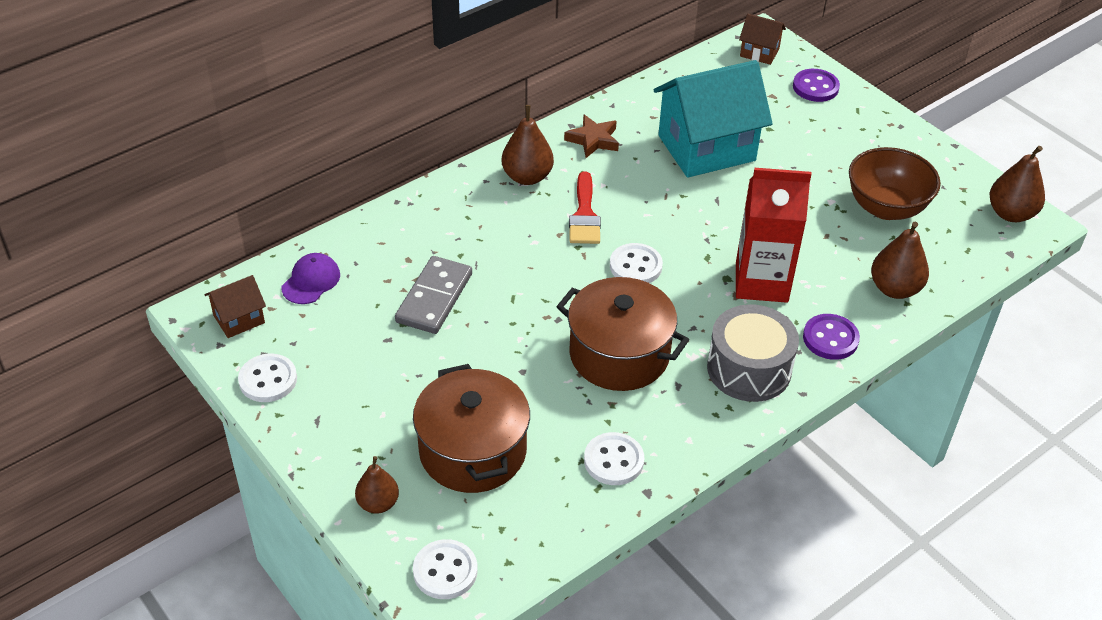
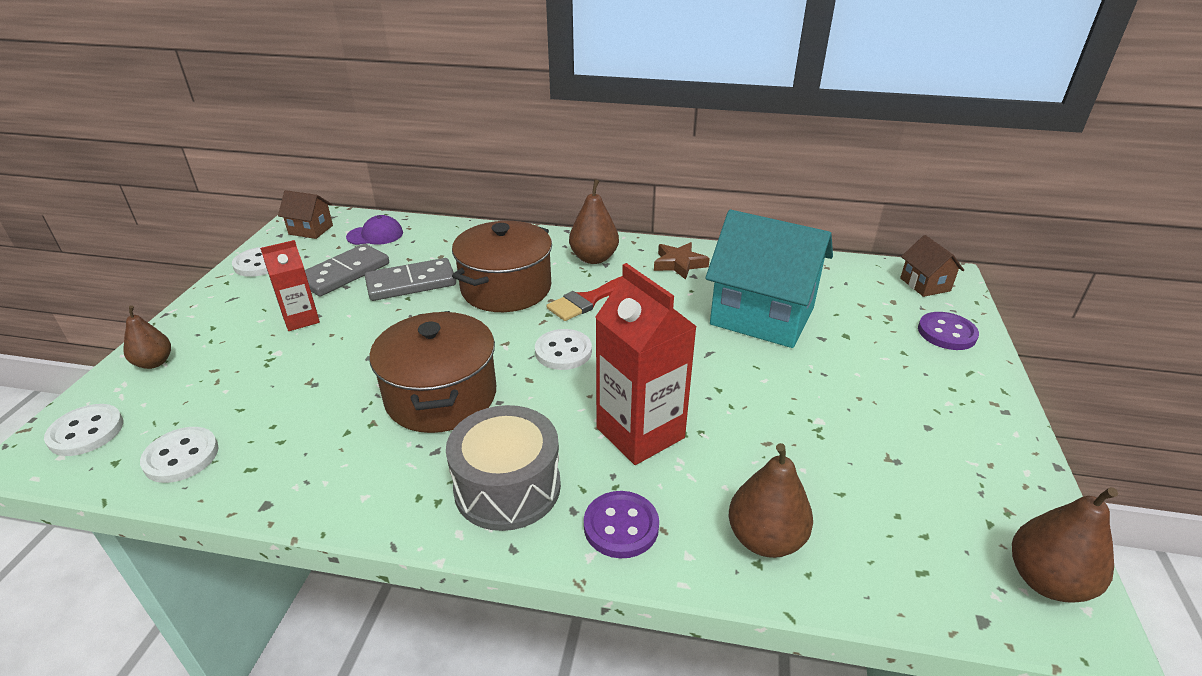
camera: 50 degrees right, 10 degrees down
(362, 331) = (344, 273): none -> grey domino
(414, 388) = (301, 319): none -> red carton
(473, 451) = (248, 378): brown pot -> brown pot (506, 288)
(613, 460) = (294, 461): white button -> white button (181, 456)
(886, 208) = (874, 464): brown bowl -> none

